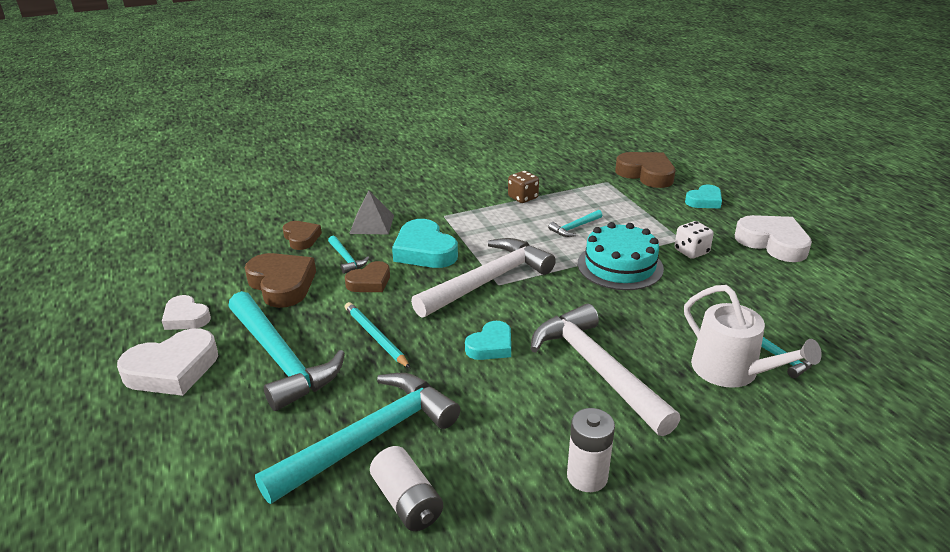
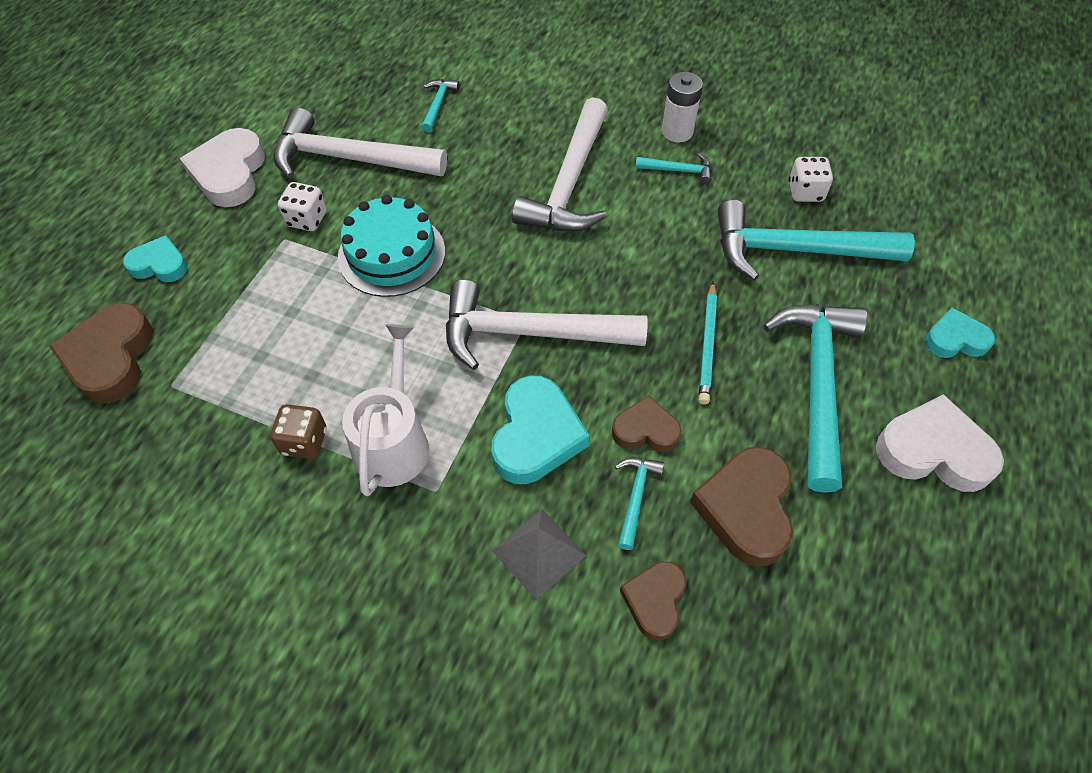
camera: 135 degrees left, 25 degrees up
(186, 317) = (890, 533): white heart -> none
(407, 501) = (805, 192): white battery -> white dice
(491, 346) = (620, 260): turquoise heart -> turquoise heart (955, 339)
(575, 228) = (341, 337): turquoise hammer -> turquoise hammer (678, 170)
(731, 371) = (485, 118): white watering can -> white watering can (393, 441)
(741, 289) = (350, 159): none -> white hammer

